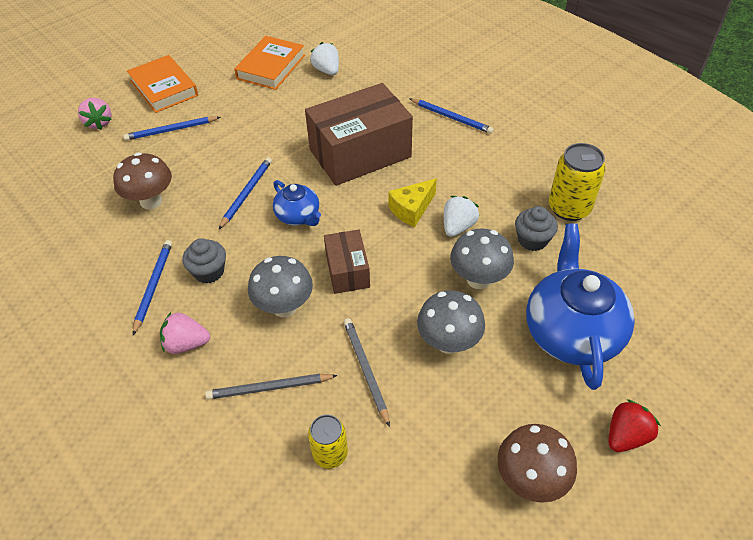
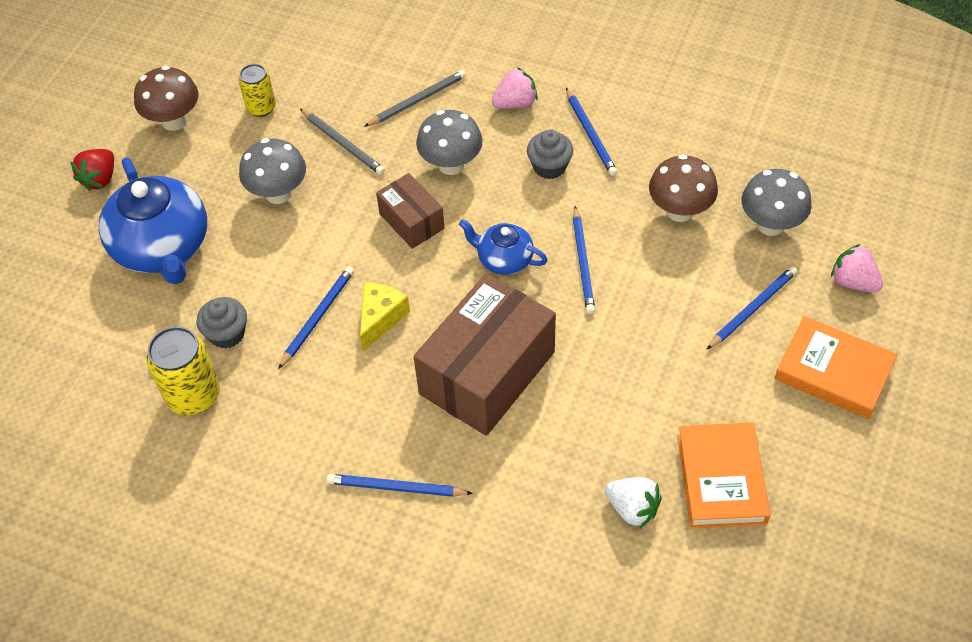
camera: 155 degrees right, 5 degrees up
(330, 454) = (339, 79): yellow can -> yellow can (261, 107)
(458, 227) = (317, 317): white strawberry -> blue pencil
(478, 279) = (272, 265): grey mushroom -> grey mushroom (770, 225)

